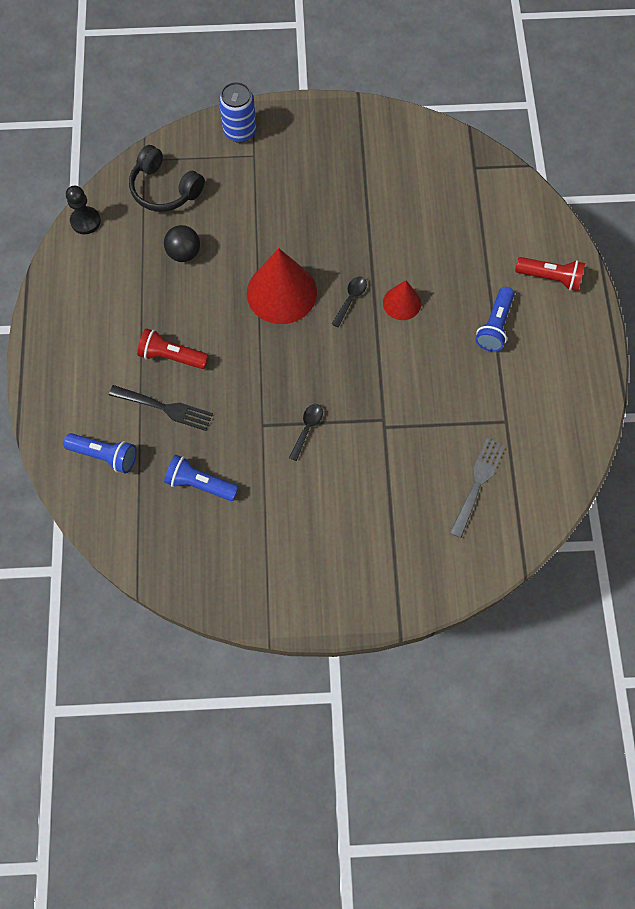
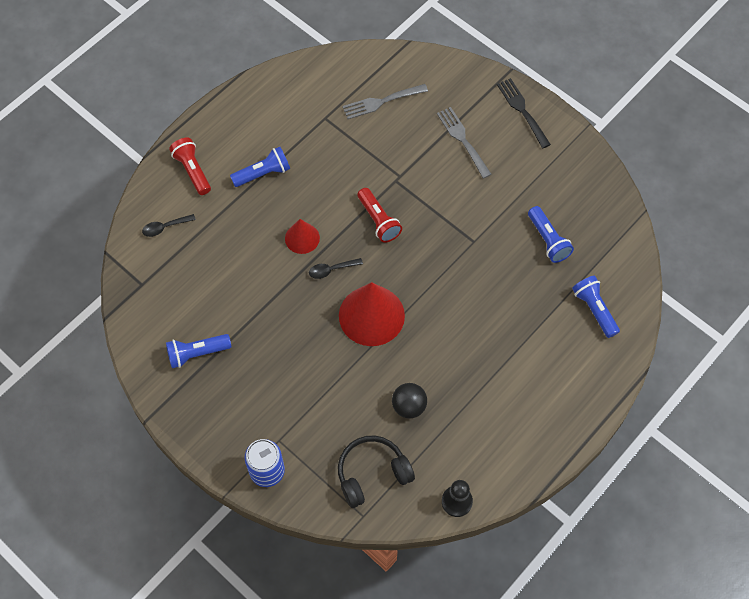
camera: 135 degrees left, 5 degrees down
(164, 408) = (527, 306): black fork -> black fork (522, 111)
(165, 189) = (372, 474): black headphones -> black headphones turned 105 degrees counterclockwise
(172, 356) = (489, 337): red flashlight -> red flashlight (378, 220)
(307, 428) = (448, 215): black spoon -> black spoon (165, 227)
(367, 513) = (463, 140): none -> grey fork
(377, 158) = (197, 353): none -> blue flashlight

